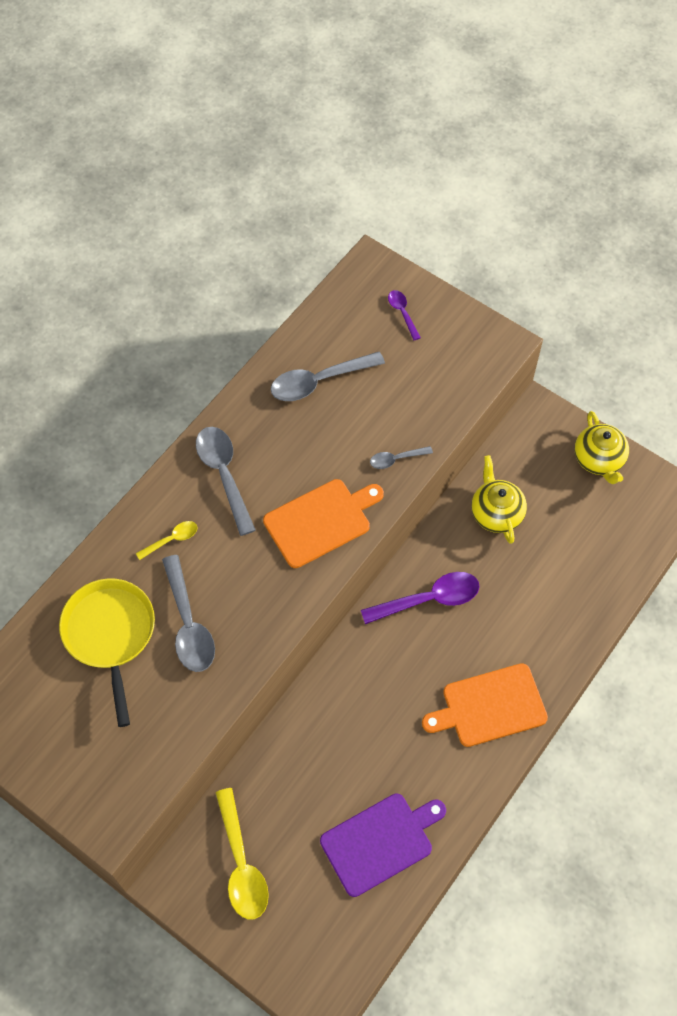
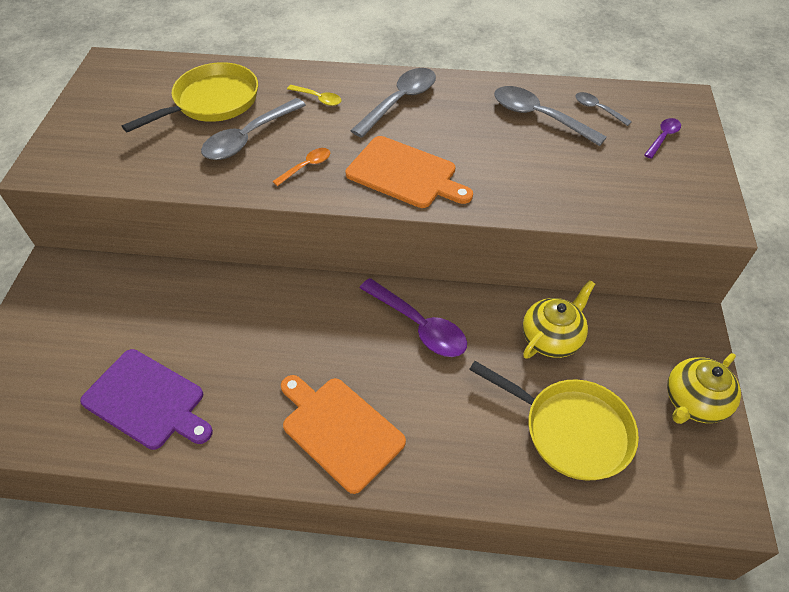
camera: 60 degrees right, 10 degrees down
(241, 864) = (85, 306): yellow spoon -> none
(261, 593) = (306, 166): none -> orange spoon
(396, 459) = (512, 196): grey spoon -> grey spoon (597, 109)
(575, 551) = (570, 429): none -> yellow pan

